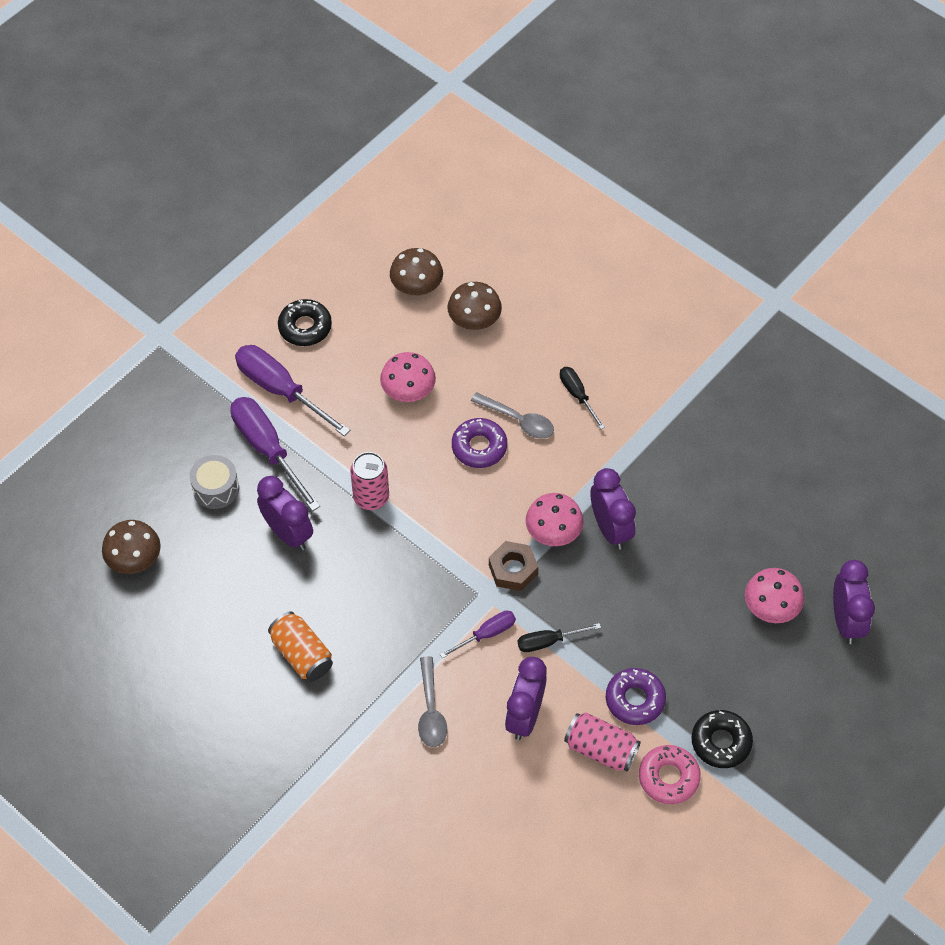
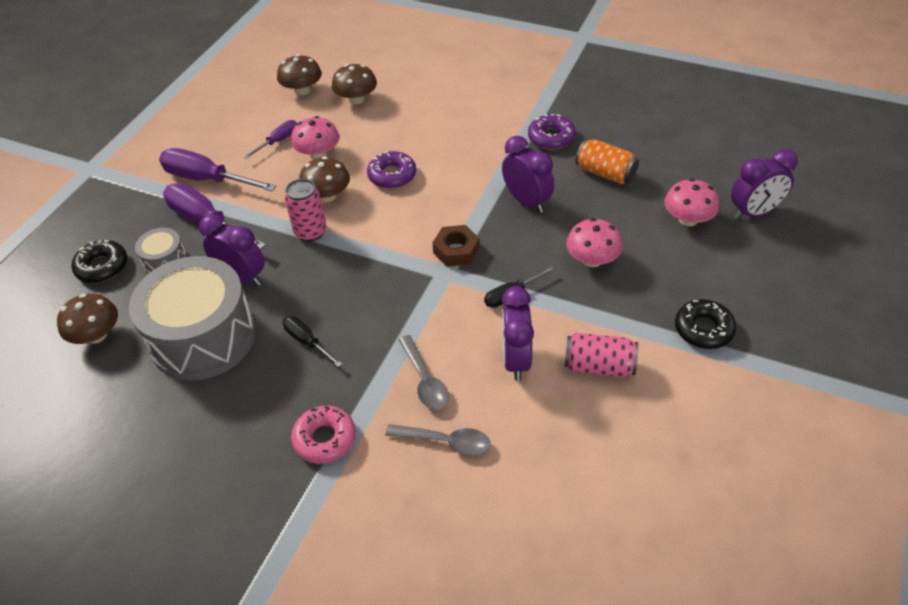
camera: 15 degrees left, 10 degrees down
(235, 594) = (203, 337): none -> grey drum
(302, 654) = (283, 368): orange can -> orange can (605, 173)
(305, 327) = (217, 135): black donut -> black donut (102, 267)
(402, 453) = (327, 195): none -> brown mushroom
(486, 634) = (453, 304): purple screwdriver -> purple screwdriver (278, 141)
(518, 420) = (418, 151): grey spoon -> grey spoon (445, 442)
(553, 531) = (479, 215): pink mushroom -> pink mushroom (592, 259)
(577, 395) = (459, 124): black screwdriver -> black screwdriver (307, 341)
(635, 700) = (610, 318): purple donut -> purple donut (551, 137)
(668, 777) = (673, 371): pink donut -> pink donut (325, 439)
(846, 621) = (754, 212): purple clock -> purple clock turned 90 degrees clockwise

